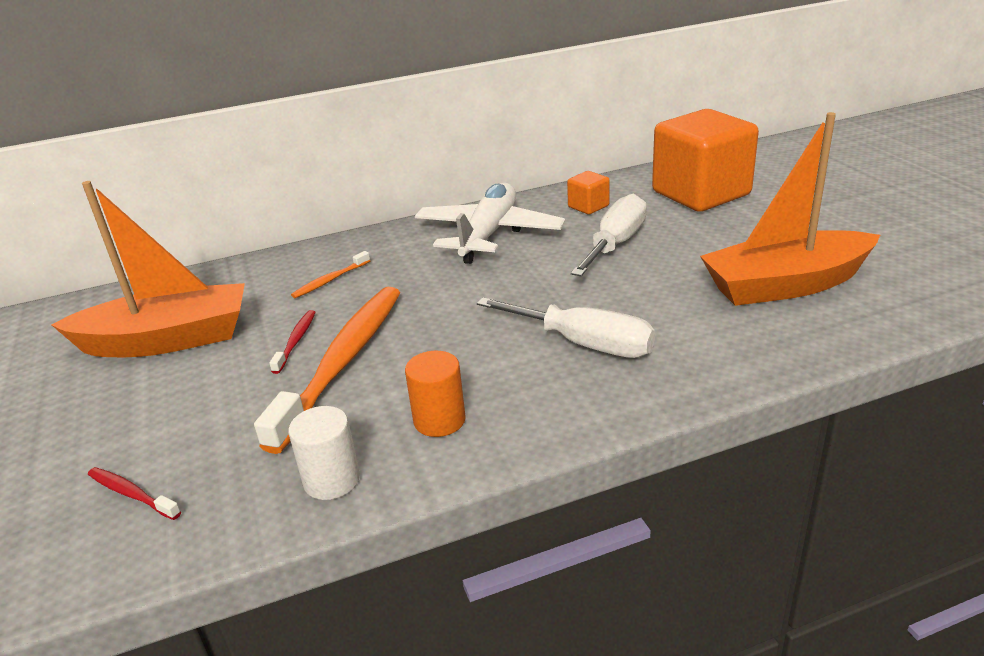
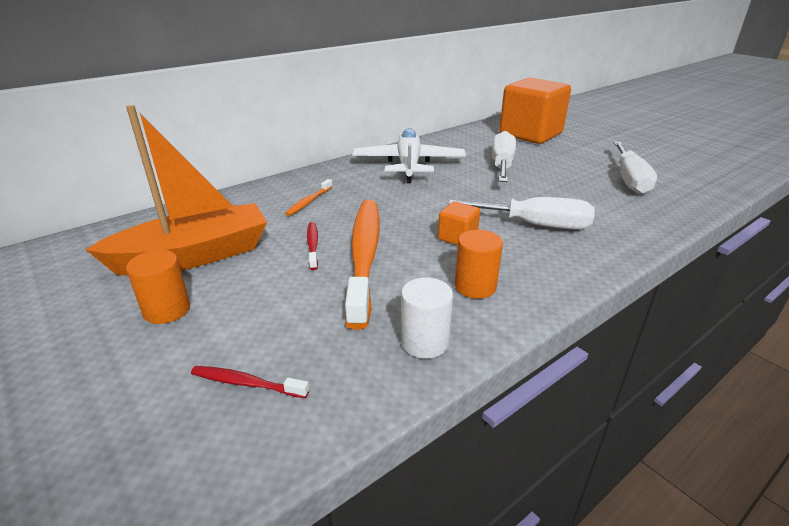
camera: 20 degrees left, 0 degrees up
(107, 401) = (167, 310): none -> orange cylinder
(588, 206) = (464, 145): orange cube -> orange cube (457, 237)
(785, 285) = (630, 180): orange boat -> white screwdriver

